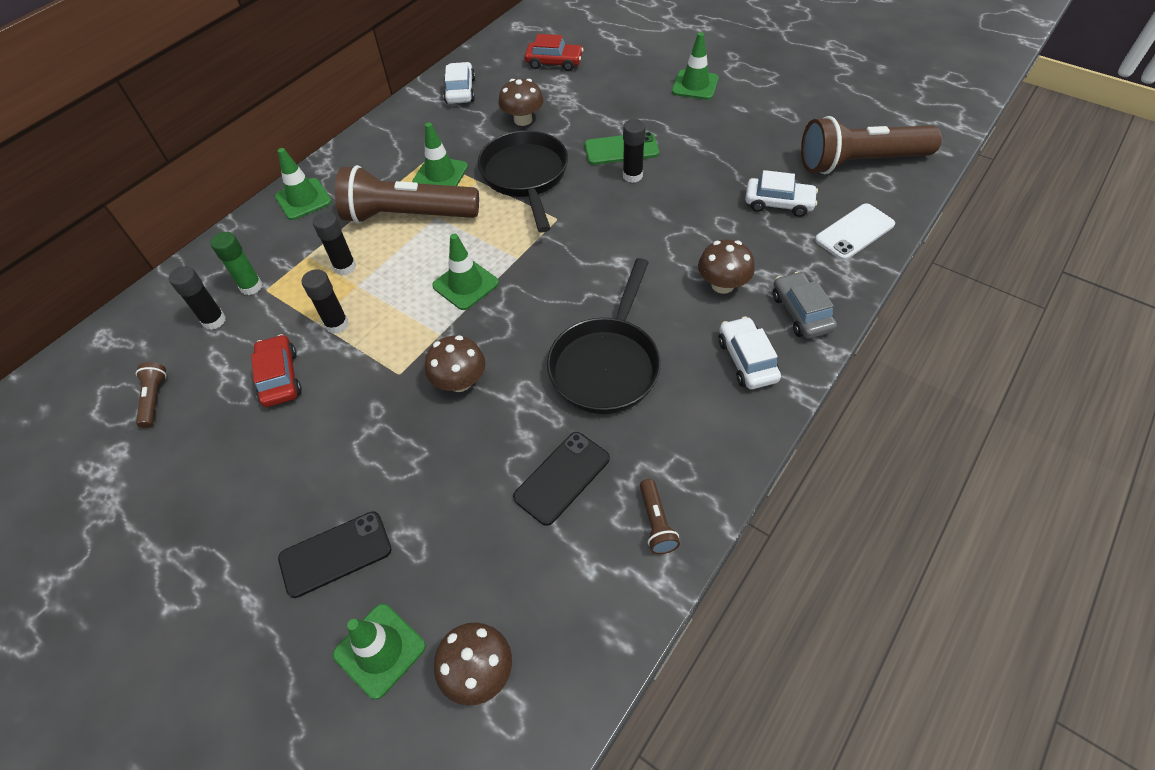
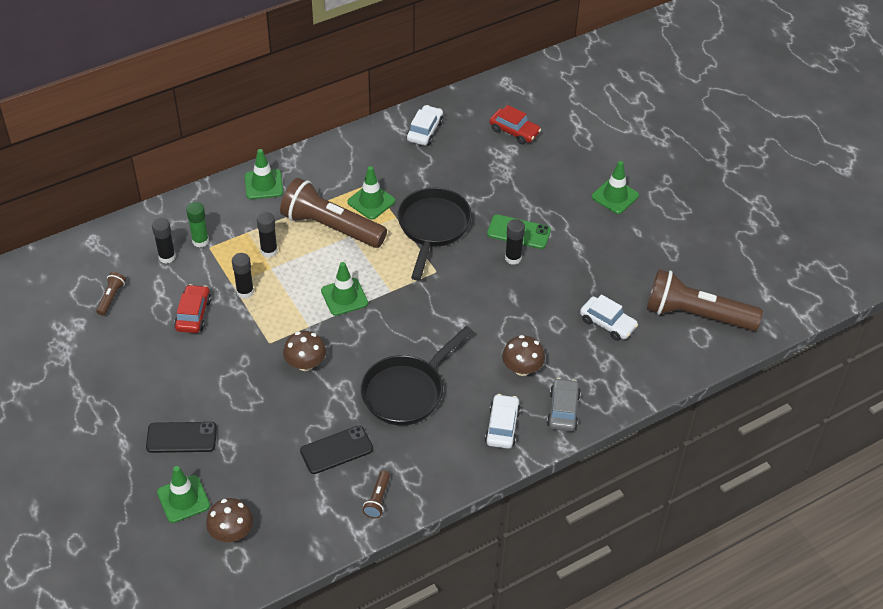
camera: 20 degrees right, 5 degrees down
(523, 120) = (459, 176): brown mushroom -> none
(854, 232) = (647, 368): white phone -> none

